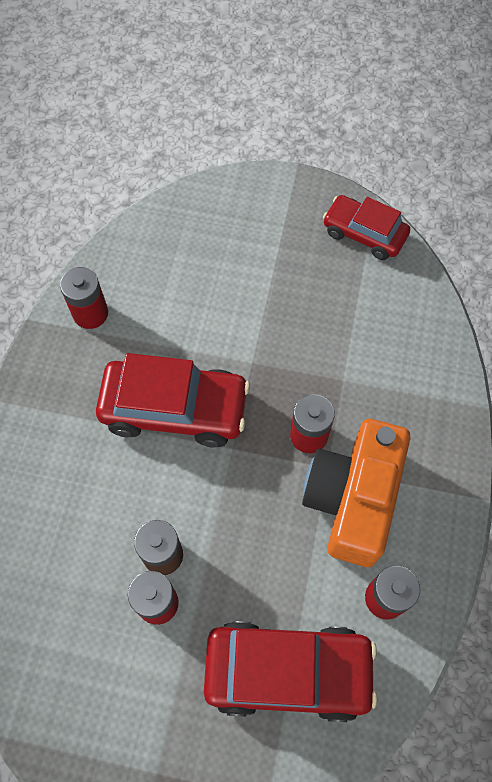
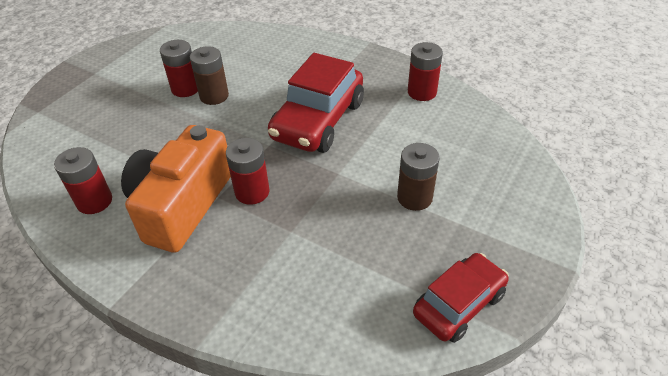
camera: 110 degrees right, 20 degrees down
(261, 287) = (414, 197): none -> brown battery
(288, 671) = (95, 136): red car -> none
(352, 499) = (181, 205): orange camera -> orange camera turned 105 degrees counterclockwise

